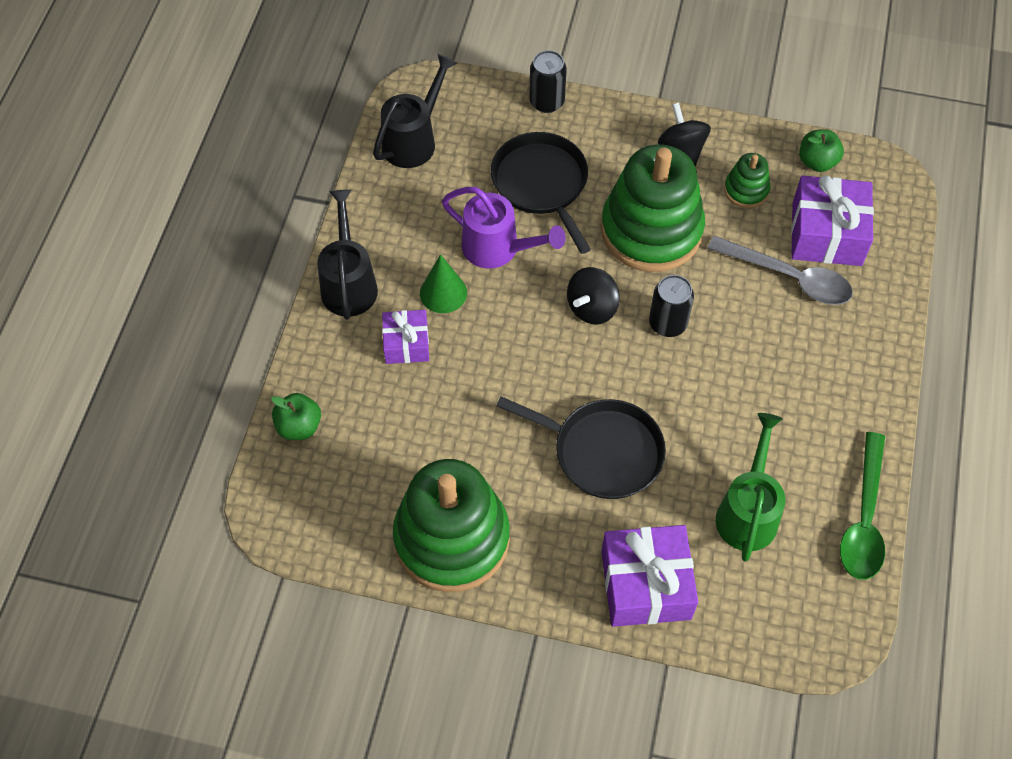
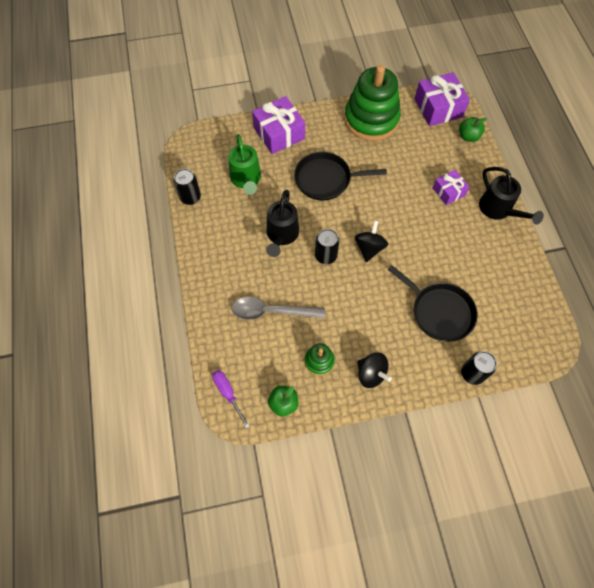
camera: 155 degrees right, 5 degrees up
(414, 140) = (529, 309): black watering can -> black watering can (281, 235)
(443, 293) = (449, 224): green cone -> none
(498, 249) = (437, 260): purple watering can -> none
(651, 230) = (361, 308): green stacking toy -> none
(827, 234) = (259, 351): purple gift -> purple gift (438, 108)
(864, 518) = (190, 197): green spoon -> black can
(890, 200) = (228, 393): none -> purple screwdriver

